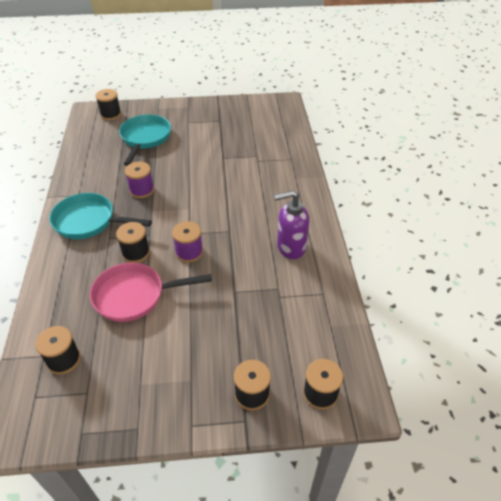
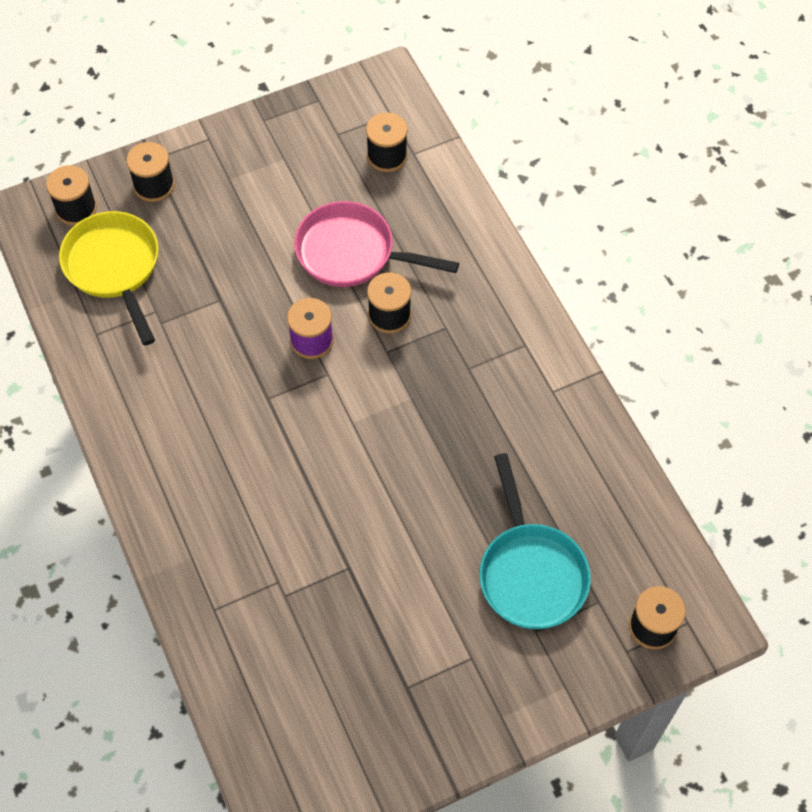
camera: 160 degrees right, 15 degrees up
(88, 221) = (497, 346): turquoise pan -> none
(134, 296) = (352, 253): pink pan -> pink pan turned 135 degrees counterclockwise
(141, 190) = (453, 435): purple spool -> none
(290, 247) = (161, 397): purple soap dispenser -> none
(300, 335) = (114, 267): none -> yellow pan

